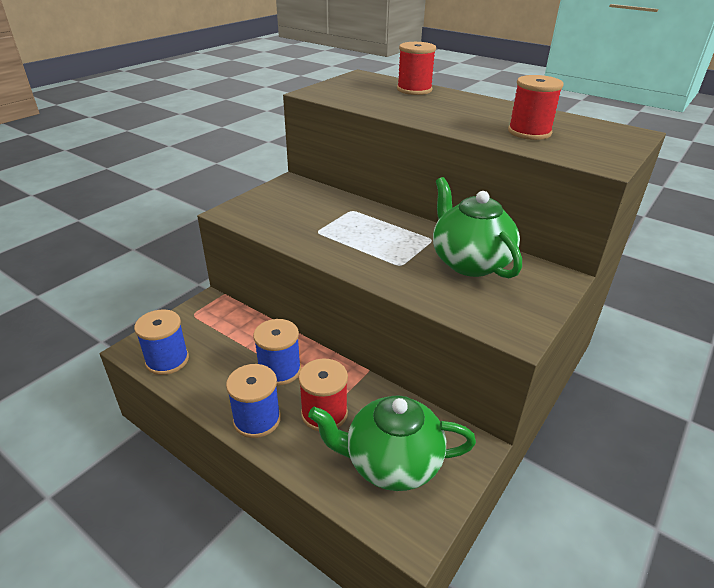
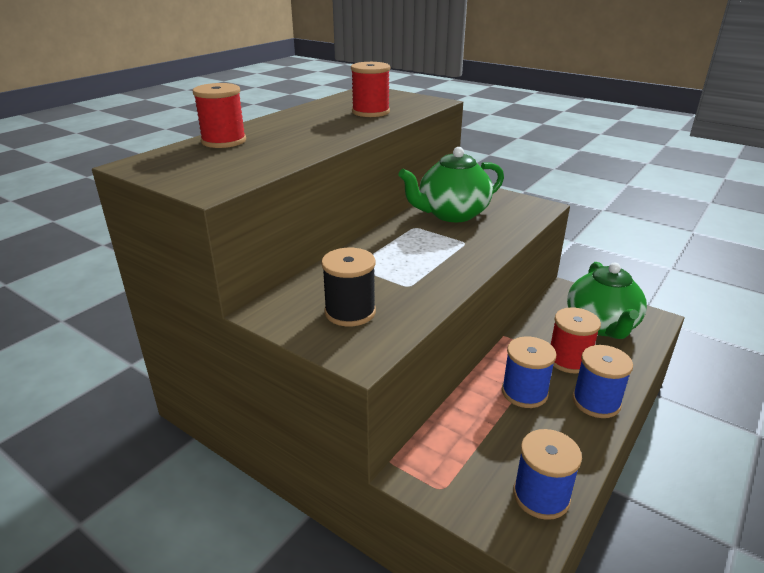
camera: 90 degrees left, 5 degrees down
(283, 208) = (350, 312): none -> black spool

